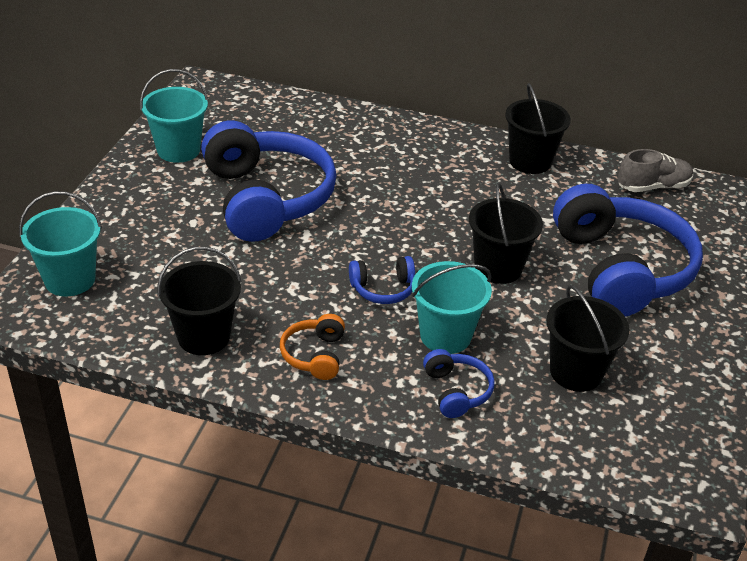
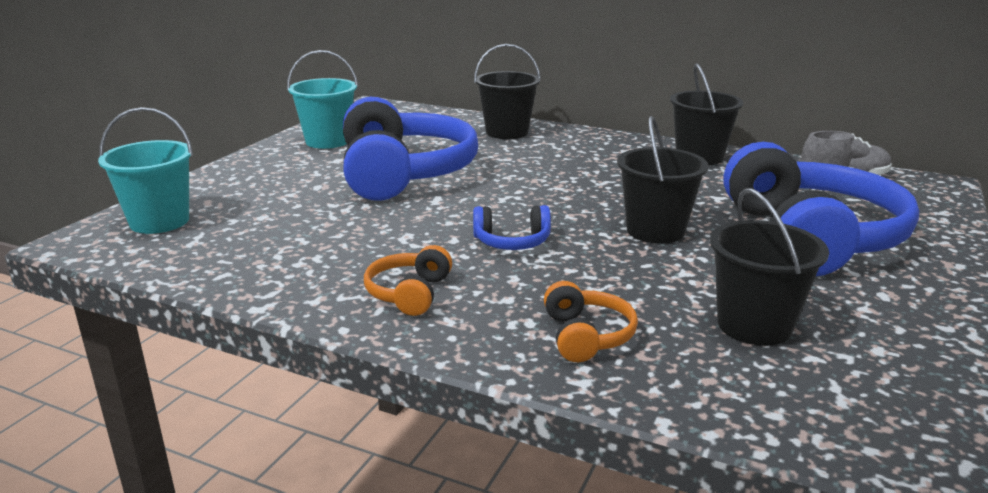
camera: 10 degrees right, 15 degrees down
(204, 336) = (282, 271): black bucket -> black bucket (507, 132)
(445, 336) = (581, 284): turquoise bucket -> none
(456, 391) = (586, 336): blue headphones -> orange headphones

